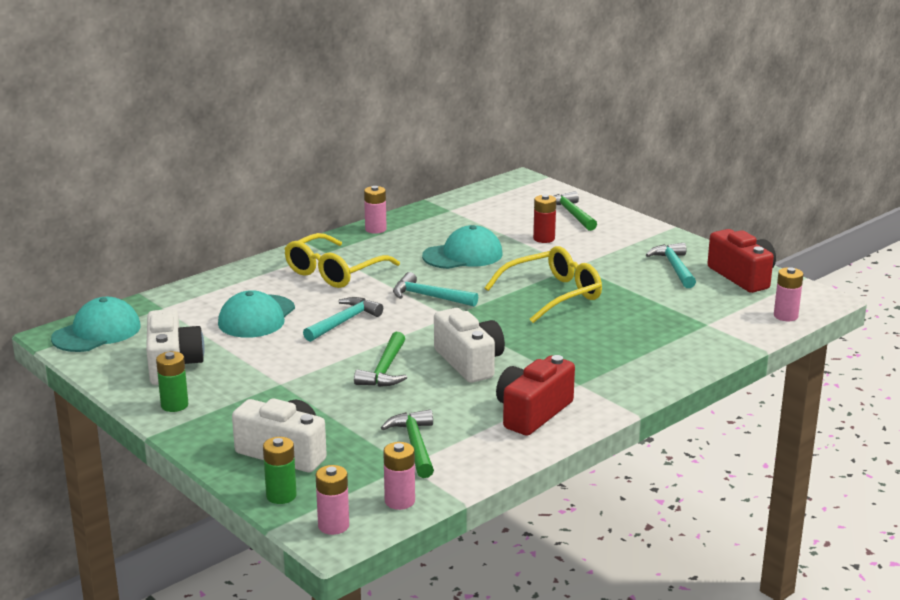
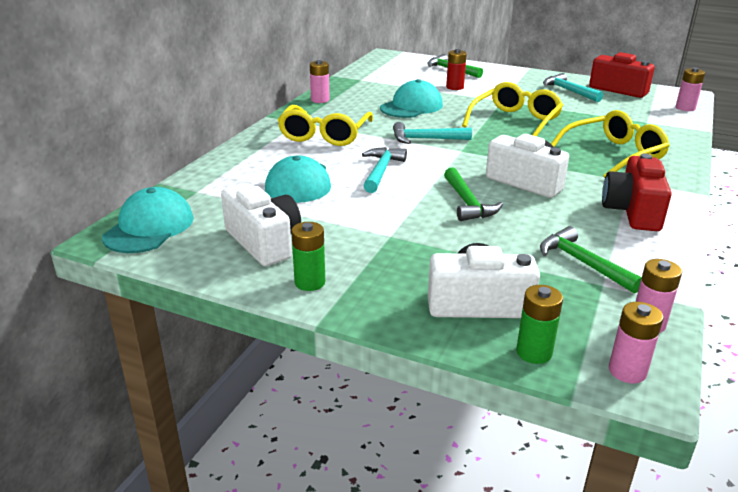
camera: 25 degrees left, 5 degrees up
(604, 353) = (613, 154): none -> yellow glasses

